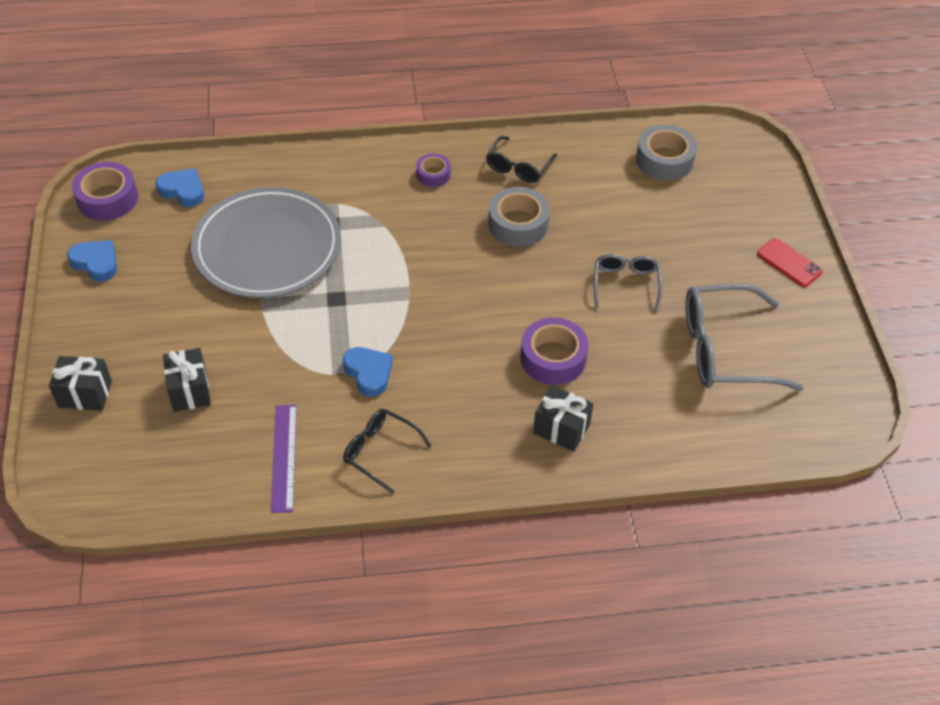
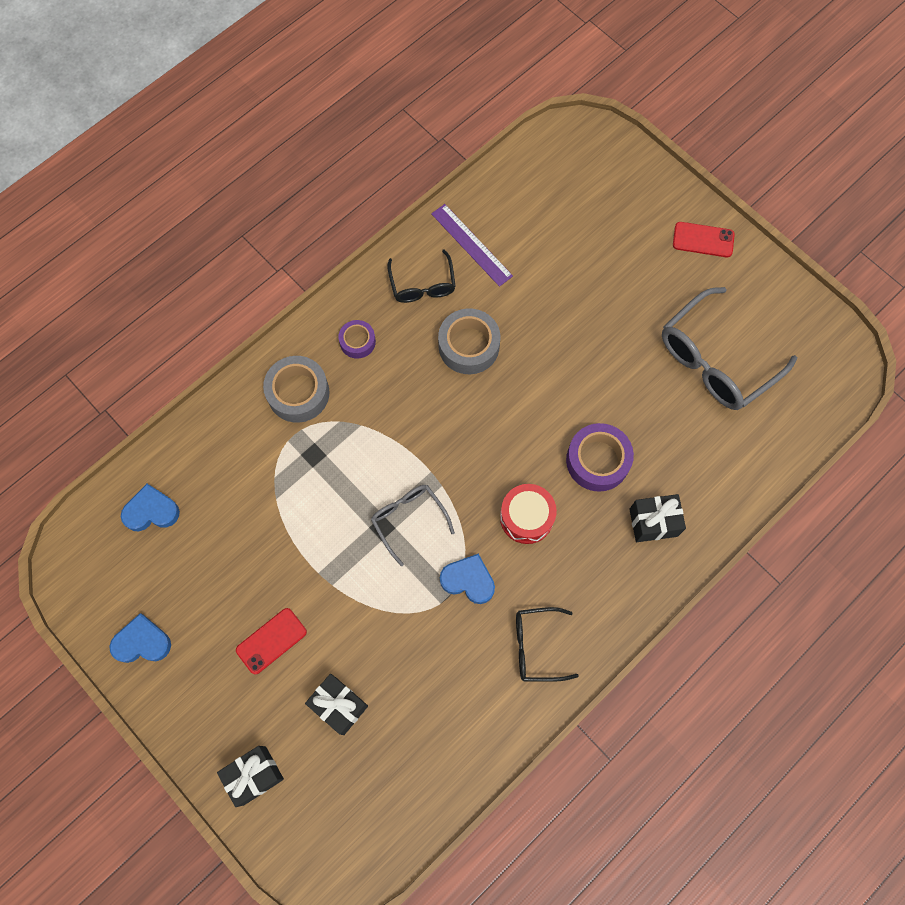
camera: 35 degrees left, 20 degrees up
(107, 198) = (89, 568): purple tape -> none
(183, 318) = (271, 641): none -> red phone
(267, 247) = (280, 518): grey plate -> none
(284, 457) = (468, 708): purple ruler -> purple ruler (471, 245)
(456, 360) = (526, 517): none -> red drum
(625, 284) = (598, 348): grey glasses -> grey glasses (408, 519)
(664, 160) = (534, 197): grey tape -> grey tape (298, 393)

